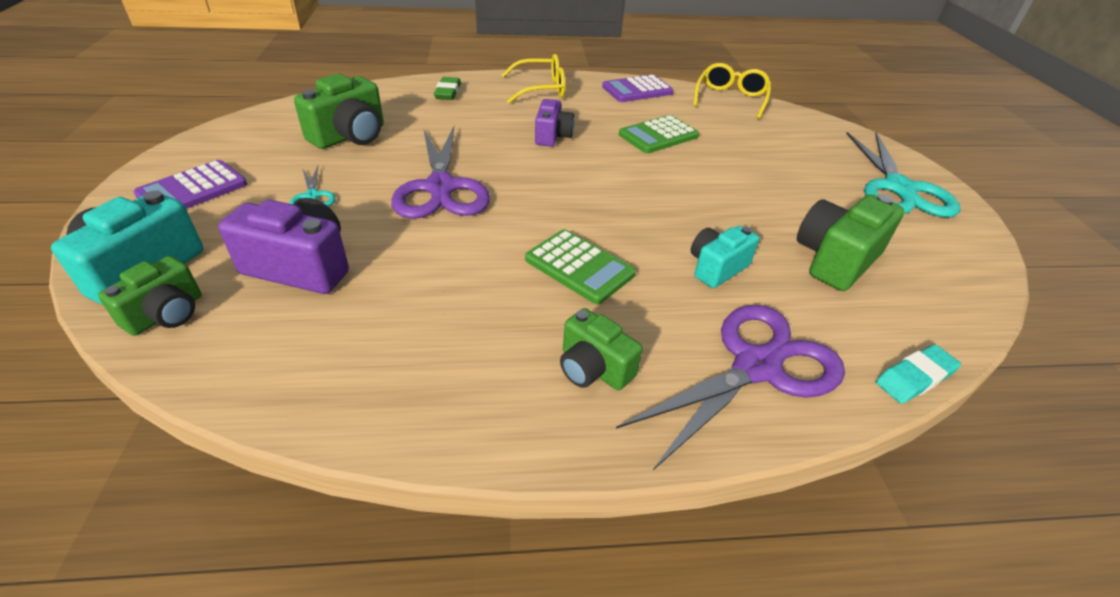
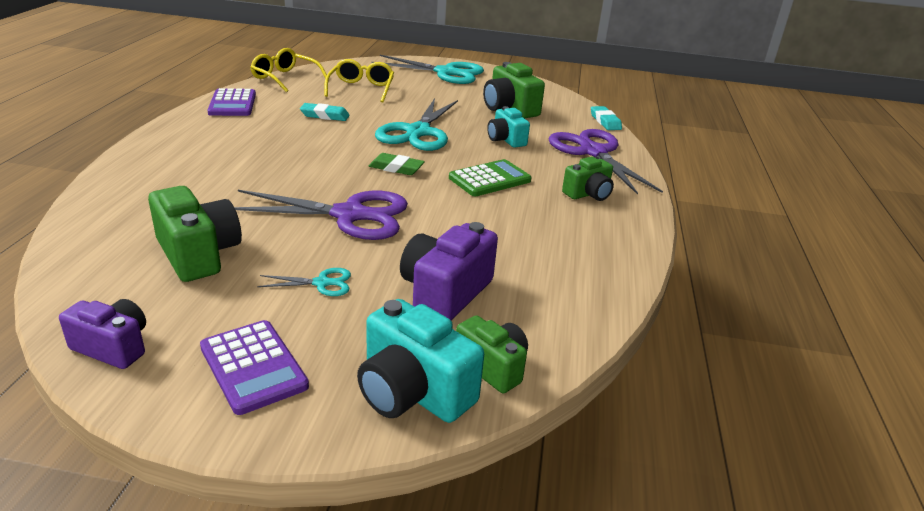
camera: 75 degrees left, 10 degrees down
(448, 92) = (137, 187): green eraser -> green eraser (396, 168)
(541, 89) = (185, 140): yellow glasses -> yellow glasses (361, 89)
(552, 136) = (291, 153): purple camera -> purple camera (113, 347)
(658, 135) = (325, 116): green calculator -> turquoise eraser
(671, 196) = (418, 132): none -> turquoise scissors

